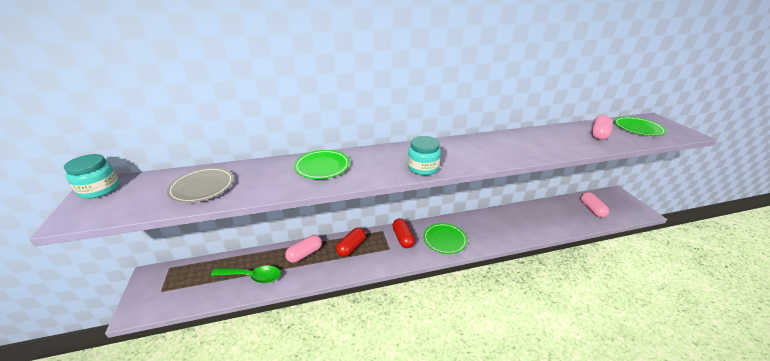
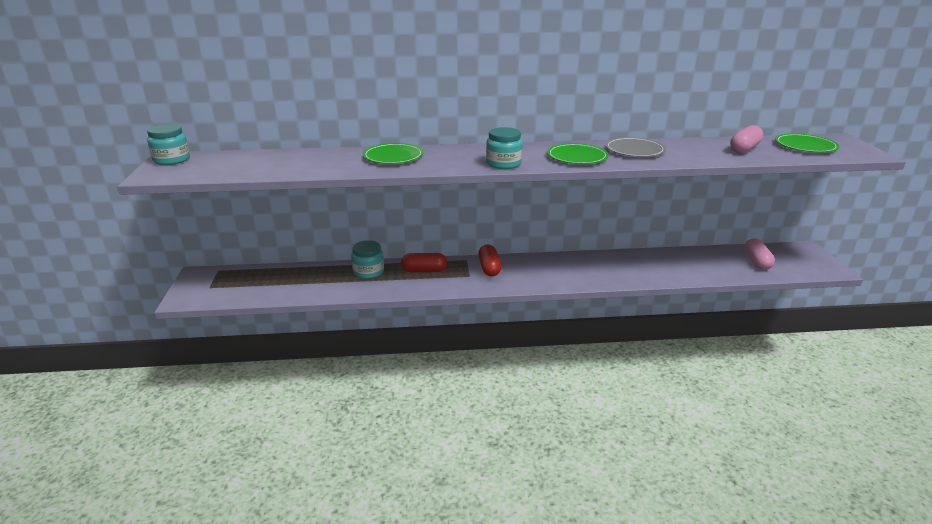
camera: 10 degrees right, 5 degrees down
(202, 187) = (268, 164): grey plate -> grey plate (634, 150)
(252, 277) = (306, 285): green spoon -> none
(305, 254) = (368, 272): pink capsule -> turquoise jar
(351, 247) = (424, 271): red capsule -> red capsule turned 45 degrees clockwise
(444, 239) = (541, 274): green plate -> green plate (577, 157)

